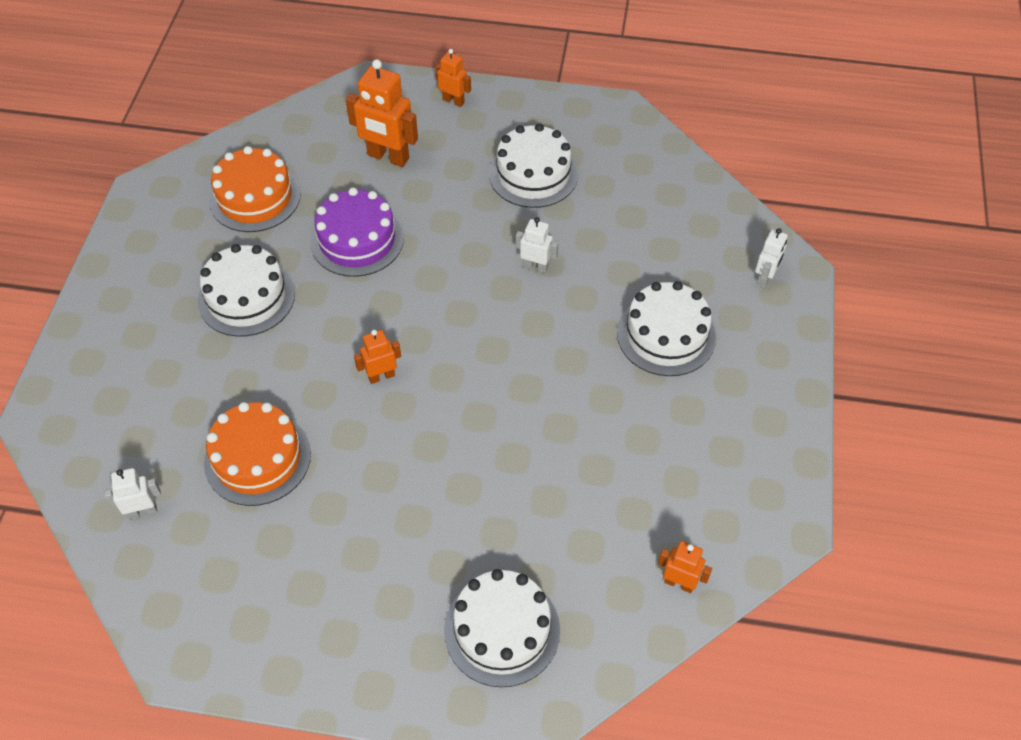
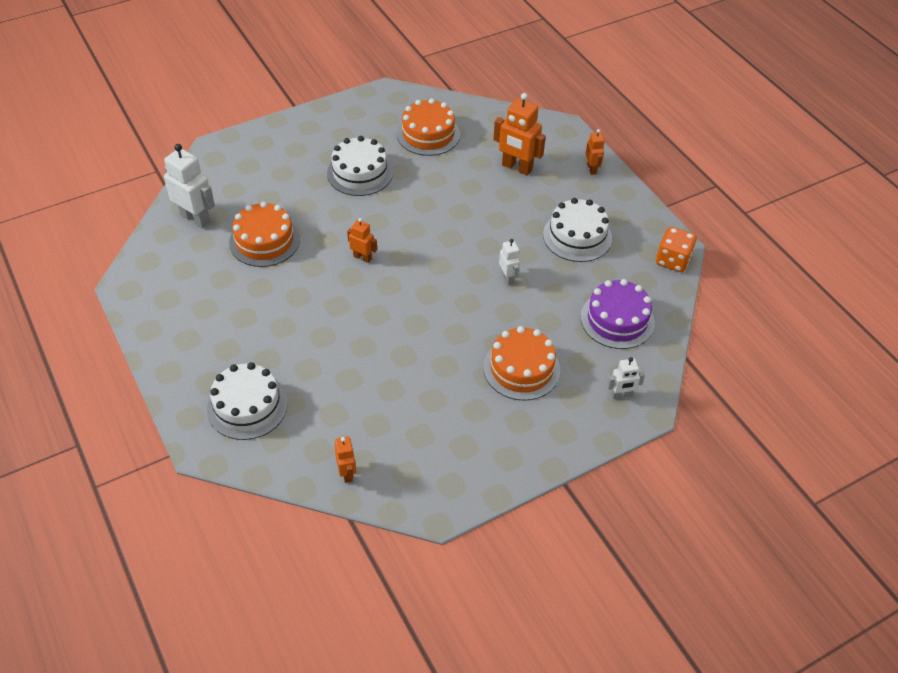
camera: 50 degrees right, 5 degrees down
(143, 511) = (195, 218): white robot -> white robot, size x1.80
(357, 240) = (444, 191): purple cake -> purple cake (617, 320)
(388, 157) = (516, 168): orange robot -> orange robot turned 45 degrees counterclockwise
(634, 125) = (673, 260): none -> orange dice
(666, 335) = (521, 369): white cake -> orange cake

